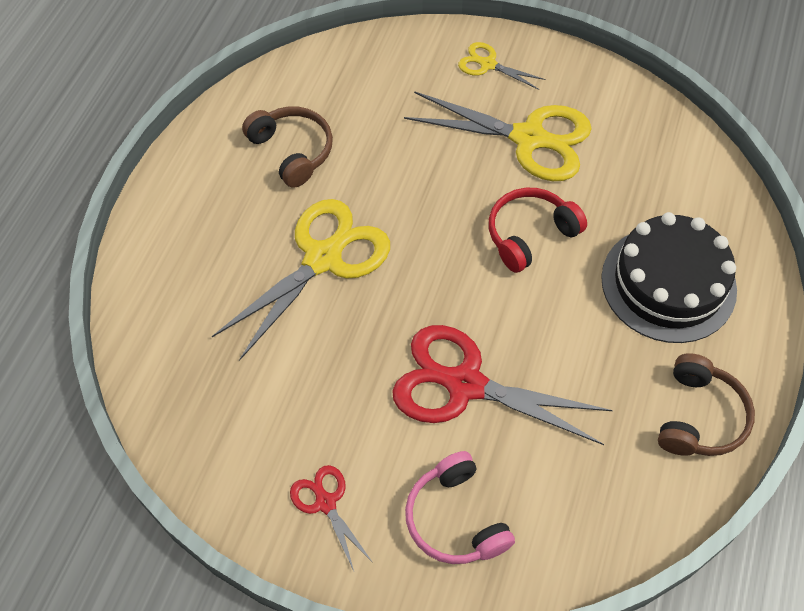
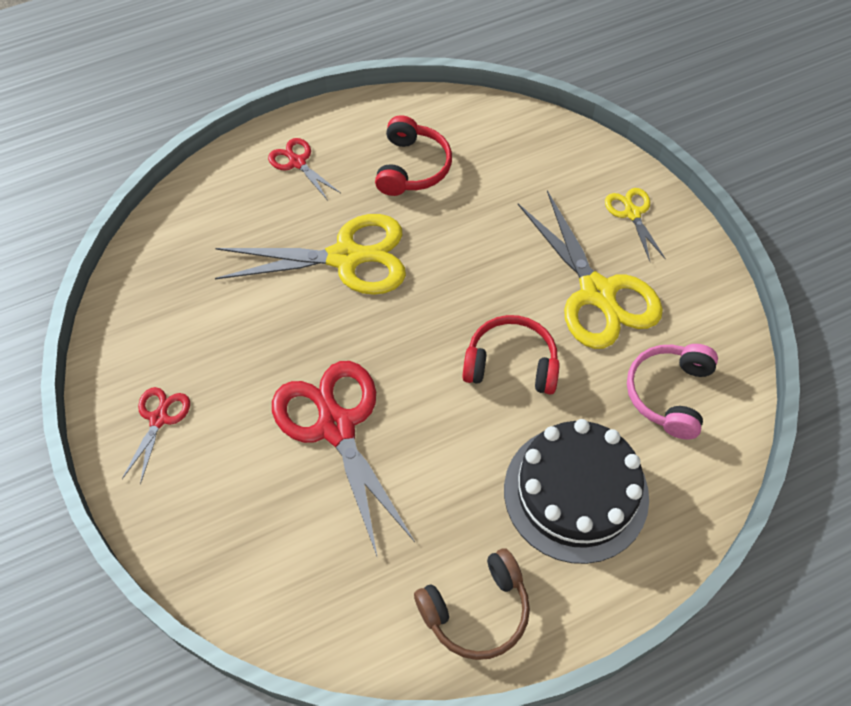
camera: 45 degrees right, 0 degrees up
(194, 217) = (297, 162): none -> red scissors
(292, 151) = (412, 167): brown headphones -> red headphones
(456, 518) = (223, 509): pink headphones -> pink headphones (669, 394)

